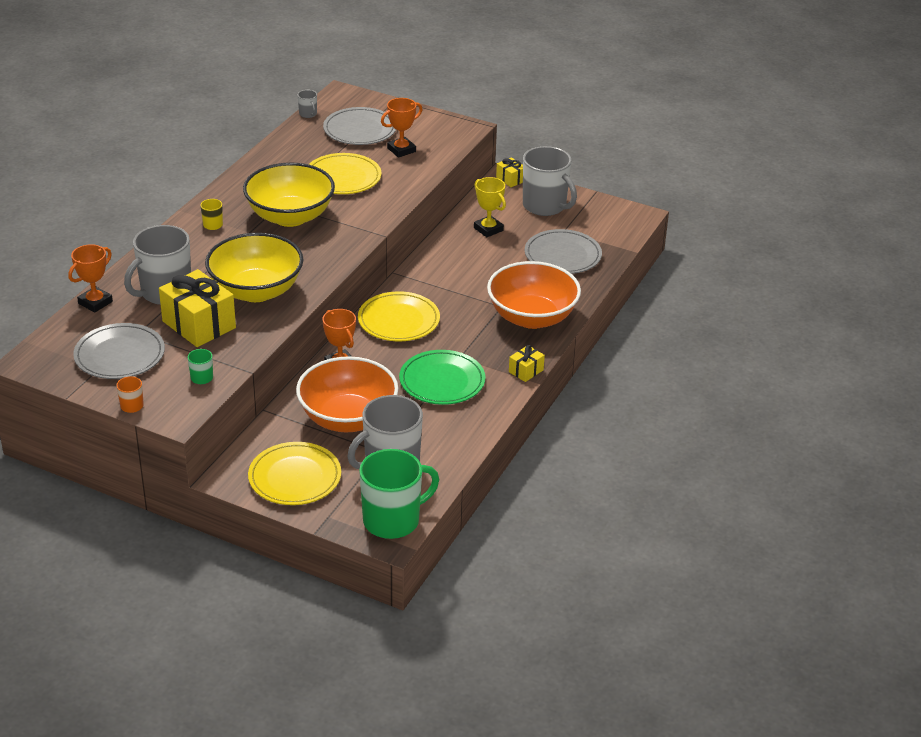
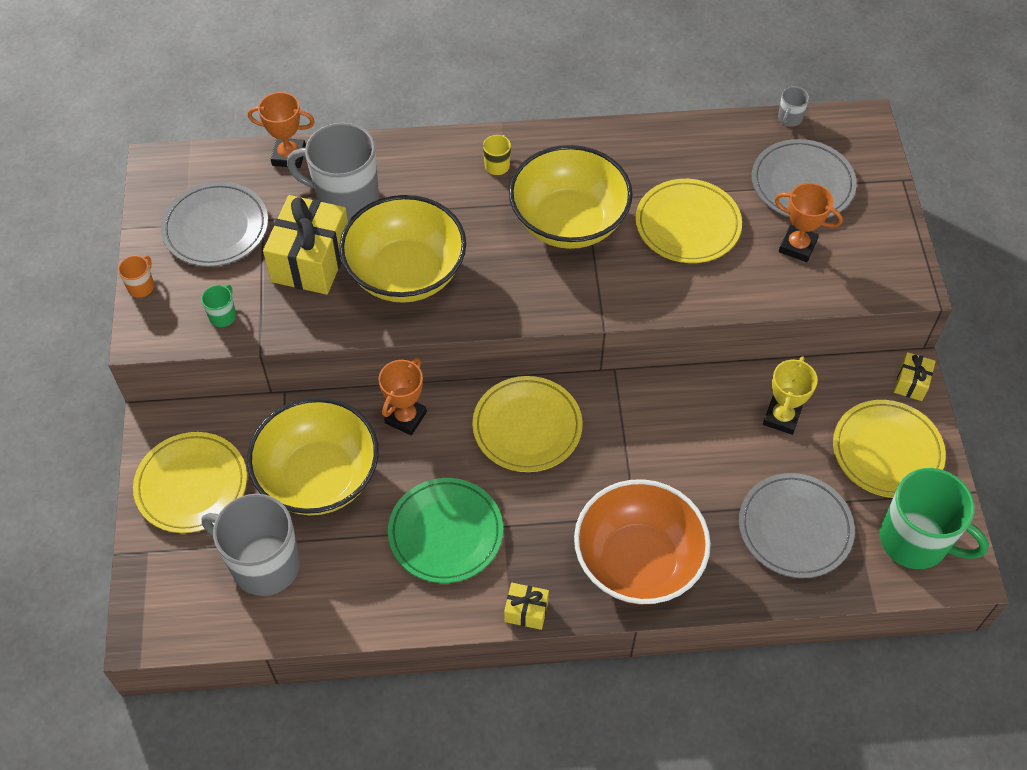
camera: 60 degrees right, 20 degrees up
(348, 418) = (319, 477): orange bowl -> yellow bowl
(393, 520) = (174, 617): green mug -> green mug (915, 541)
(545, 206) = (887, 451): grey mug -> yellow plate

